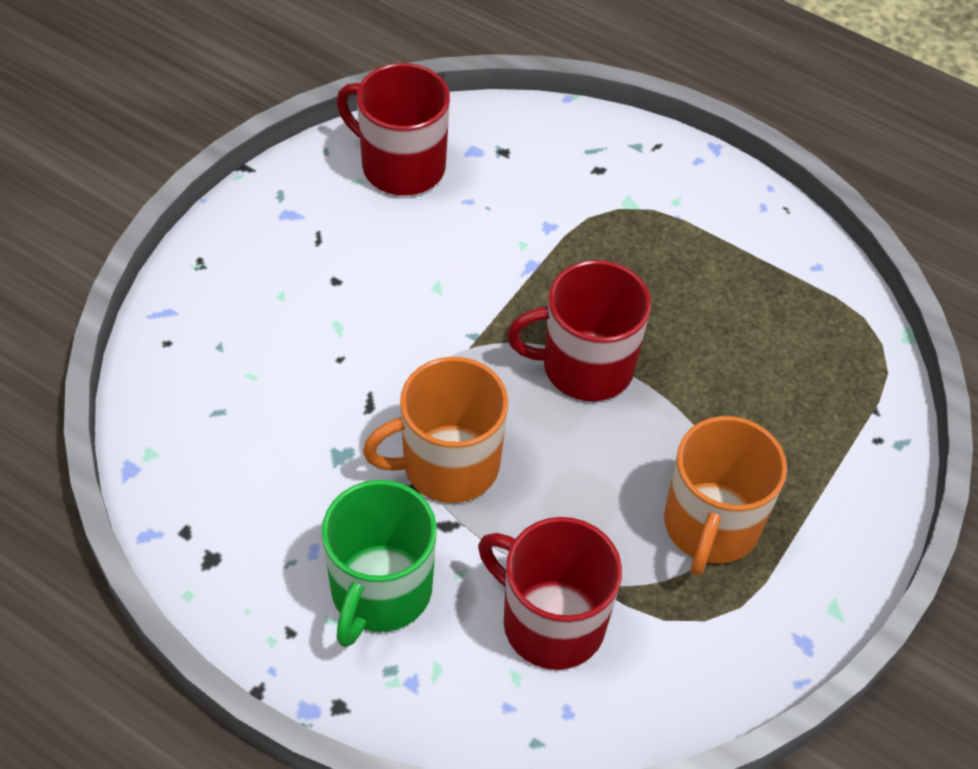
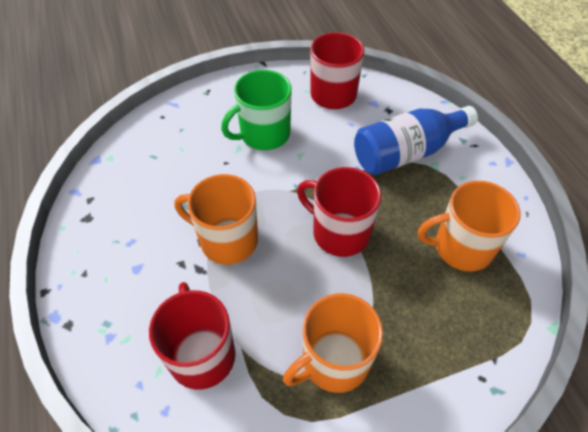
camera: 40 degrees right, 0 degrees up
(380, 591) = (139, 281): green mug -> green mug (263, 134)
(579, 204) = (406, 152): none -> blue bottle
(744, 298) = (461, 247): none -> orange mug

